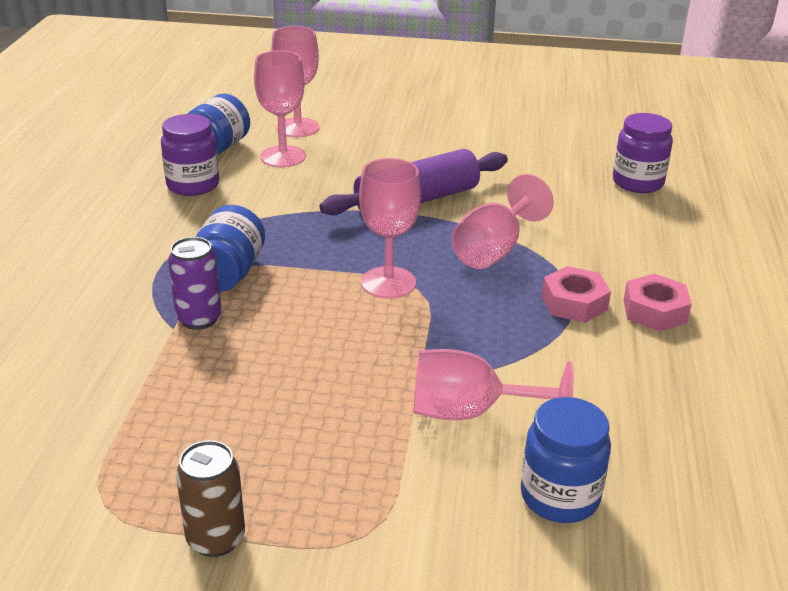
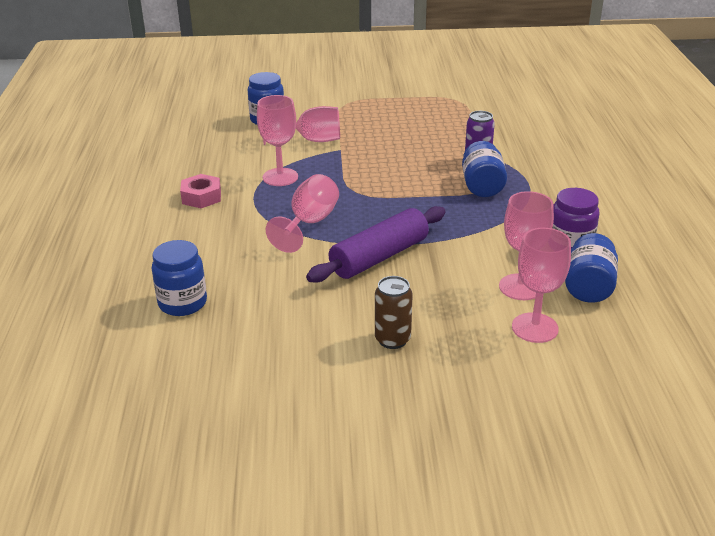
camera: 170 degrees right, 0 degrees up
(216, 538) = (404, 96): brown can -> brown can (392, 339)
(388, 282) = (376, 193): pink goblet -> pink goblet (280, 177)
(574, 303) = (253, 195): pink nut -> none
(637, 182) = (182, 303): purple jar -> blue jar

